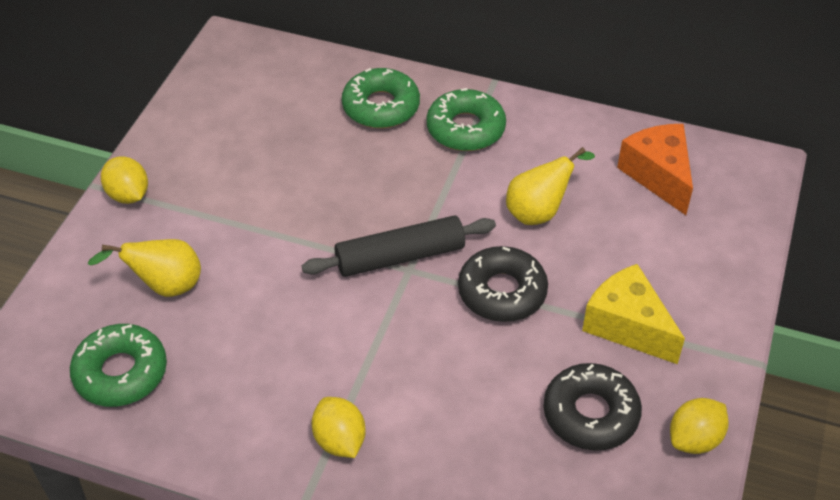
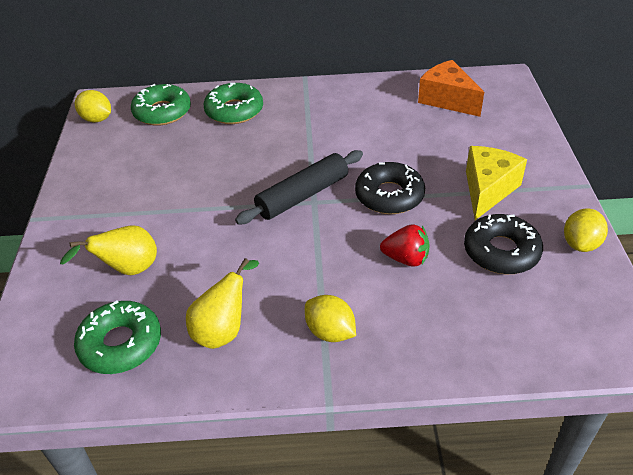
camera: 20 degrees left, 5 degrees down
(128, 195) = (66, 217): yellow lemon -> yellow lemon (97, 119)
(465, 129) = (302, 108): green donut -> green donut (162, 112)
(473, 382) = (406, 259): none -> red strawberry
(539, 212) = (383, 141): yellow pear -> yellow pear (223, 330)
(627, 326) = (488, 190): yellow cheese -> yellow cheese turned 90 degrees clockwise

